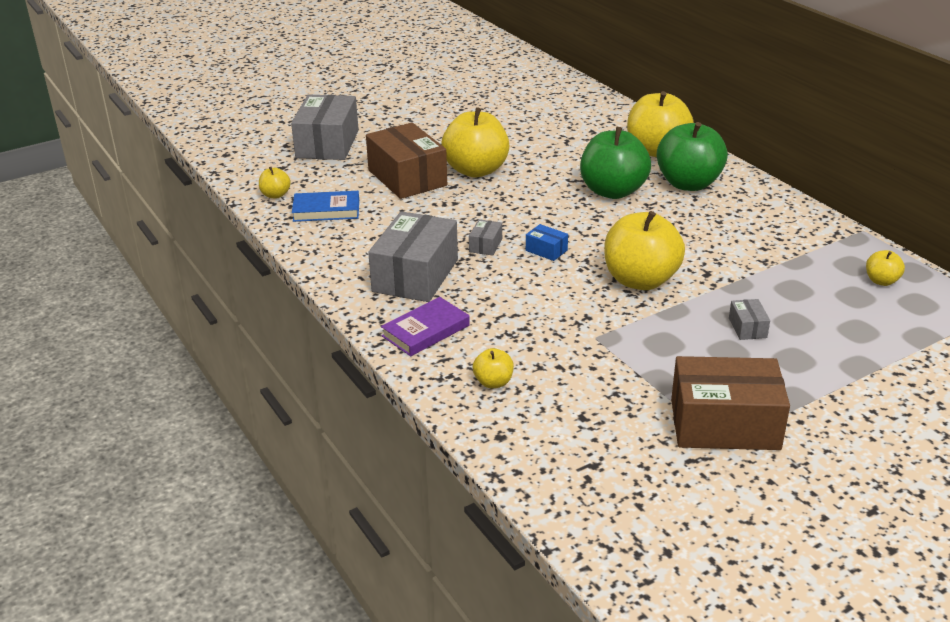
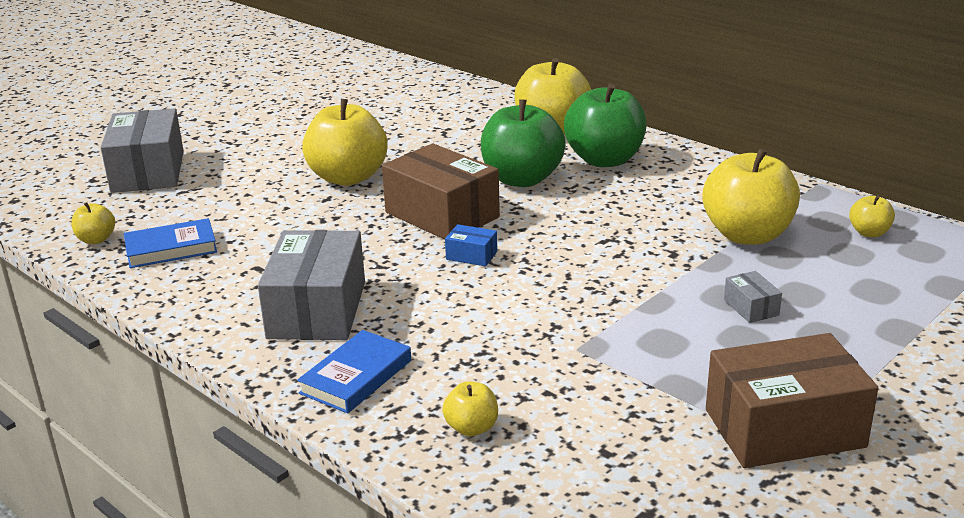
camera: 15 degrees left, 5 degrees down
(407, 178) = (265, 197): brown box -> brown box (442, 215)
(425, 331) = (356, 377): purple book -> blue book
(485, 245) = (393, 260): grey box -> none
(640, 280) = (600, 273): yellow apple -> yellow apple (747, 235)

